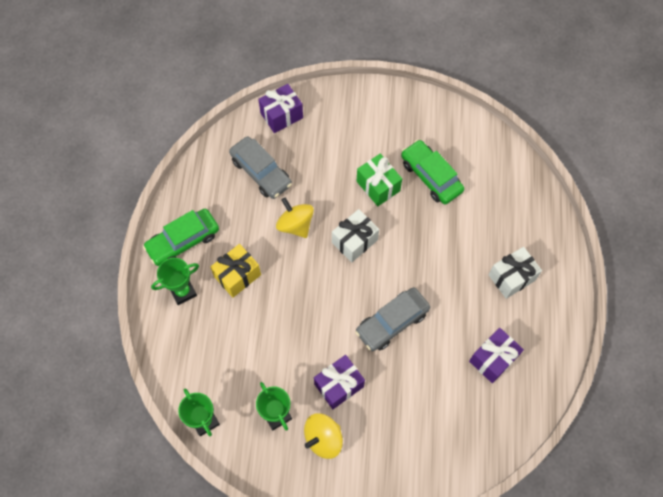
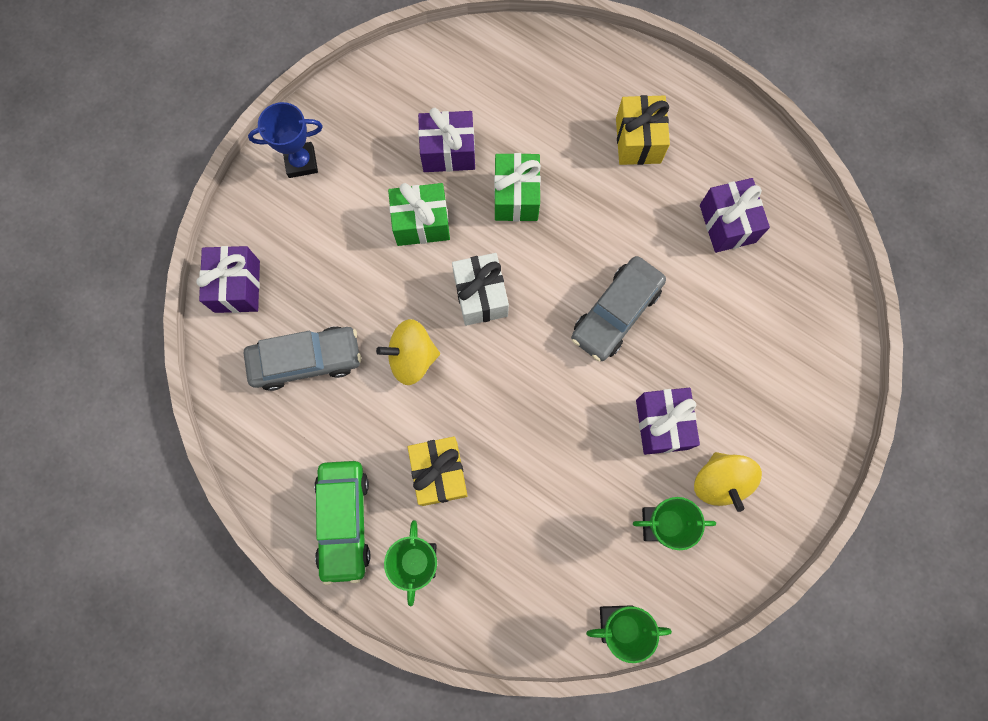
camera: 60 degrees left, 10 degrees up
(373, 106) = (301, 162): none -> blue trophy
(392, 322) = (616, 313): grey car -> grey car turned 45 degrees clockwise
(428, 227) = (516, 196): none -> green gift
(431, 176) = (448, 151): green car -> purple gift
(511, 277) = (638, 140): white gift -> yellow gift

